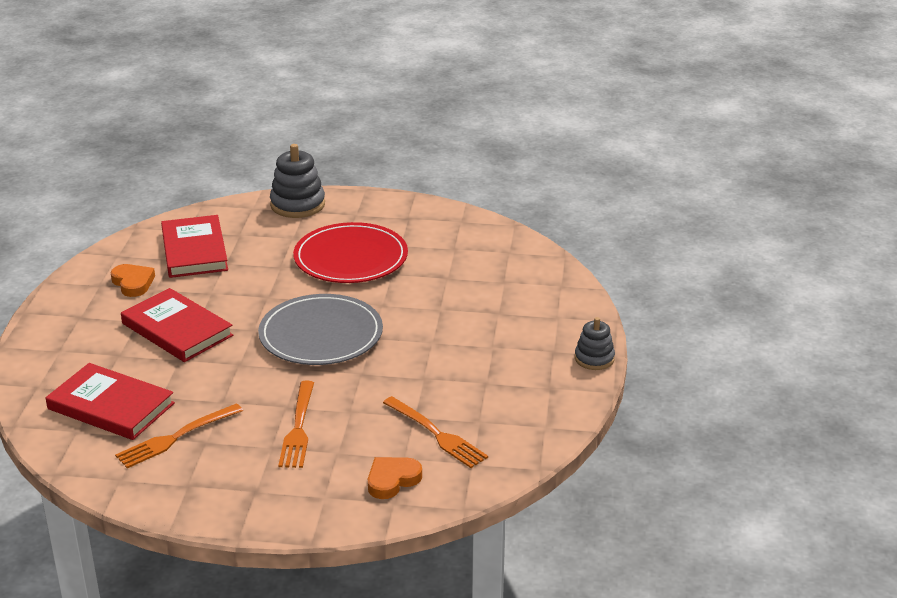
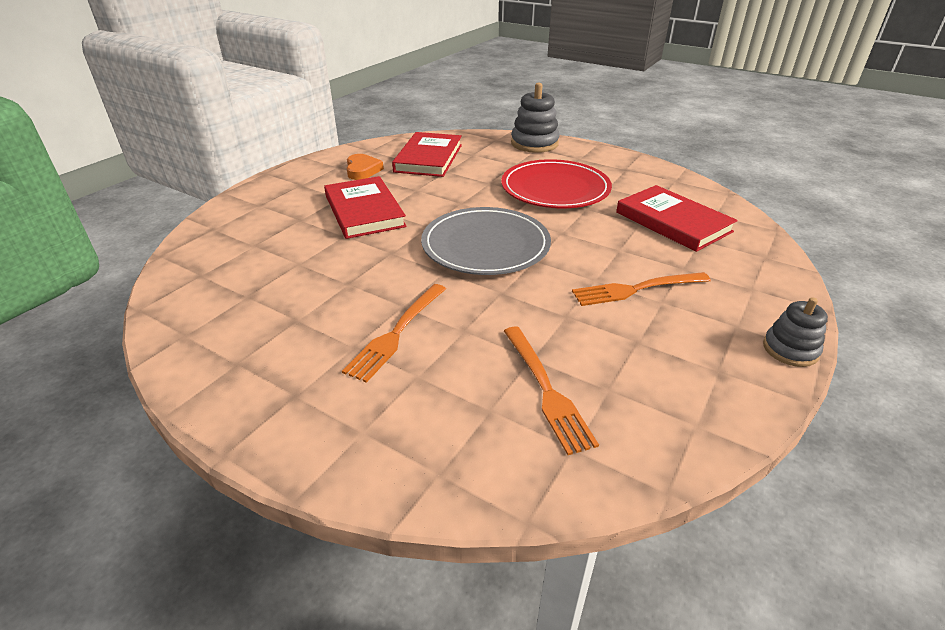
camera: 25 degrees right, 5 degrees up
(111, 406) = (250, 260): red book -> red book (673, 222)
(175, 438) = (274, 307): orange fork -> orange fork (636, 289)
(392, 480) = (456, 437): orange heart -> none

